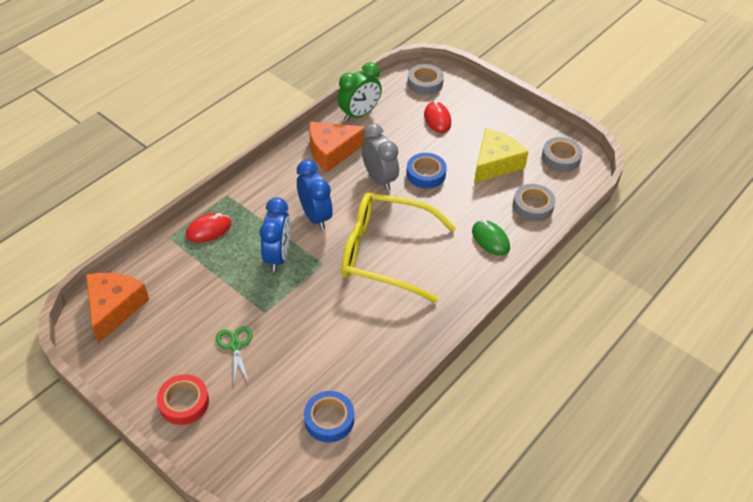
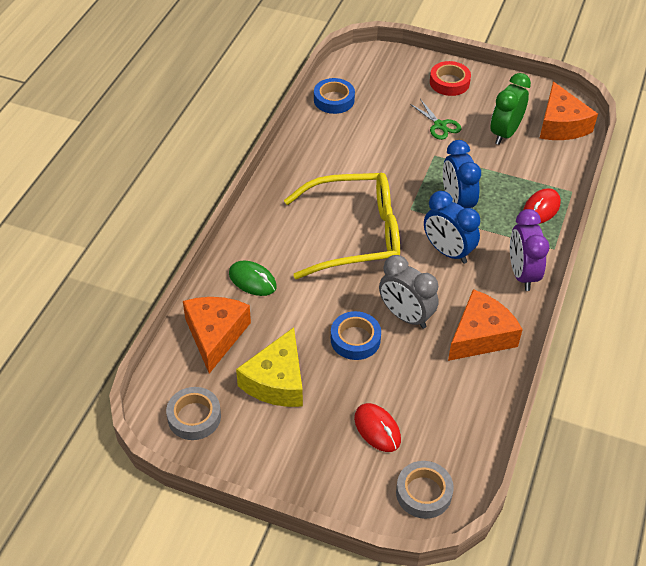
camera: 160 degrees right, 0 degrees up
(269, 183) = (522, 274): none -> purple clock
(359, 114) = (482, 403): green clock -> green clock (505, 133)
(533, 206) = (215, 335): grey tape -> orange cheese

